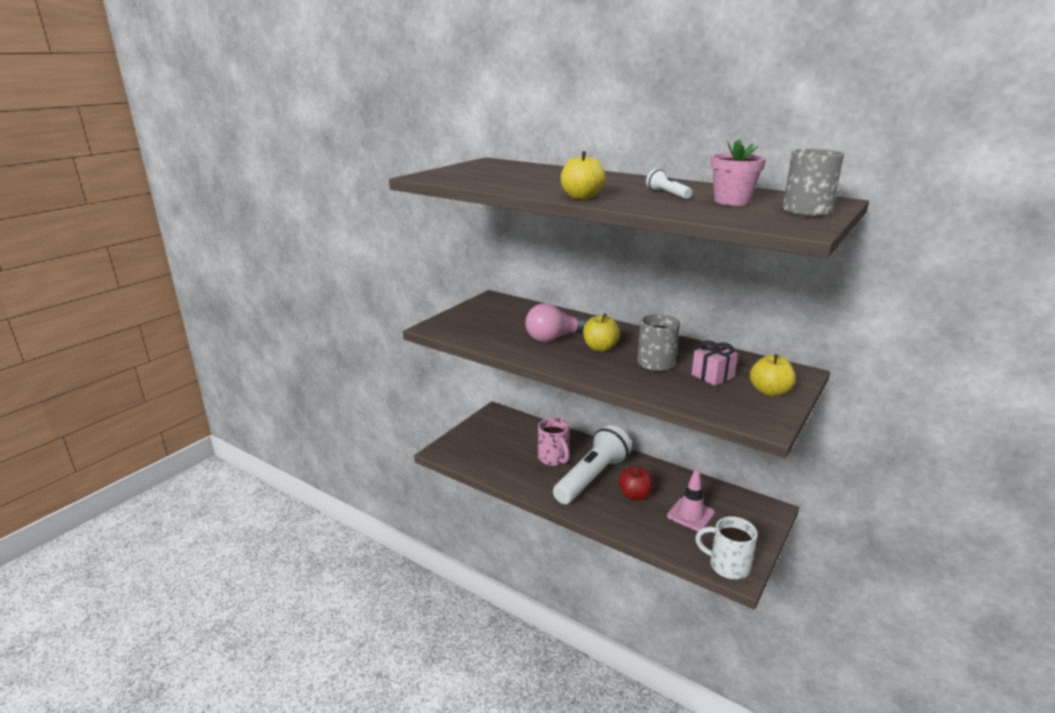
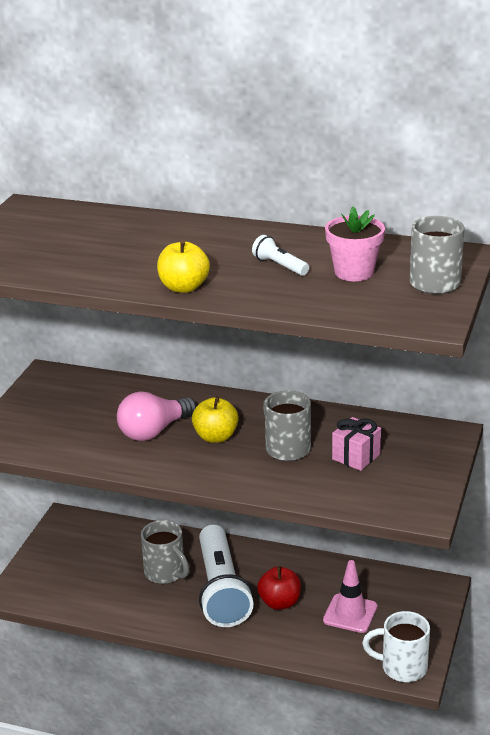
camera: 15 degrees left, 5 degrees up
(553, 459) = (165, 573): pink mug -> grey mug
(592, 478) = (221, 590): white flashlight -> white flashlight turned 150 degrees clockwise
(769, 392) = (421, 467): yellow apple -> none

